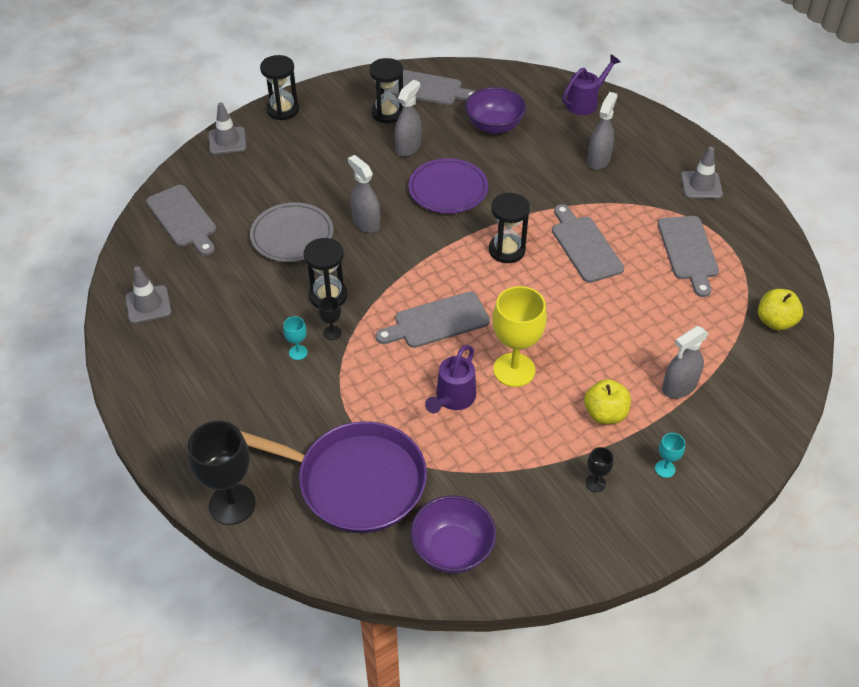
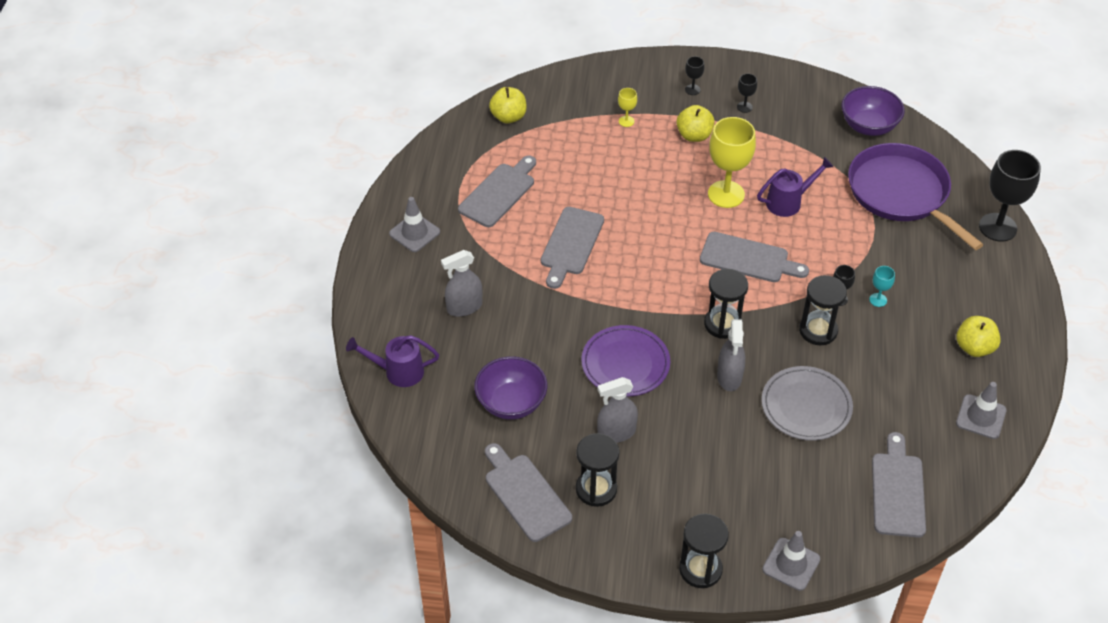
camera: 140 degrees left, 0 degrees up
(185, 360) = (974, 347): none -> yellow apple
(507, 250) = (635, 279): black hourglass -> black hourglass (723, 324)
(665, 469) = (692, 90): turquoise goblet -> black goblet
(679, 387) = (626, 121): grey spray bottle -> yellow goblet

